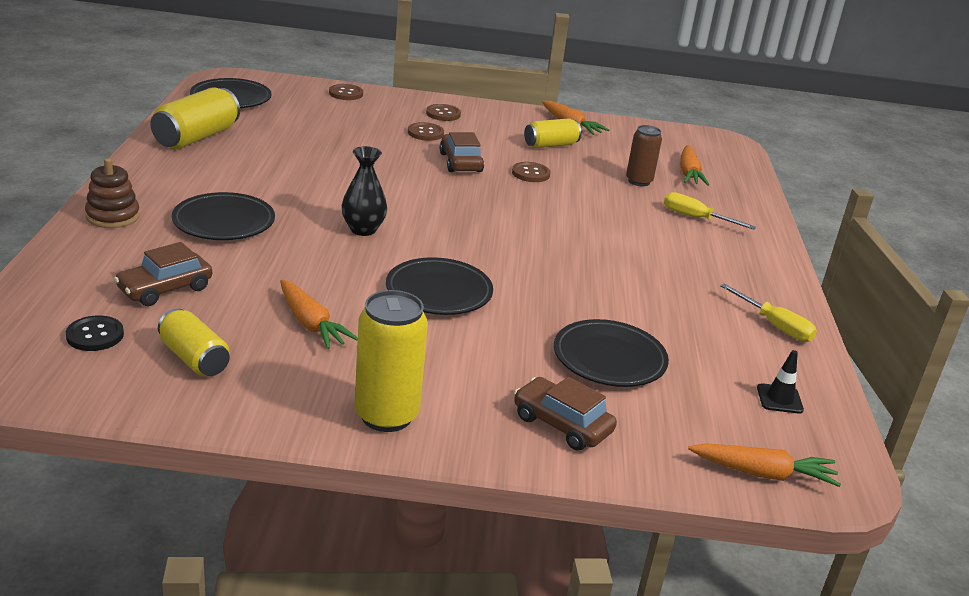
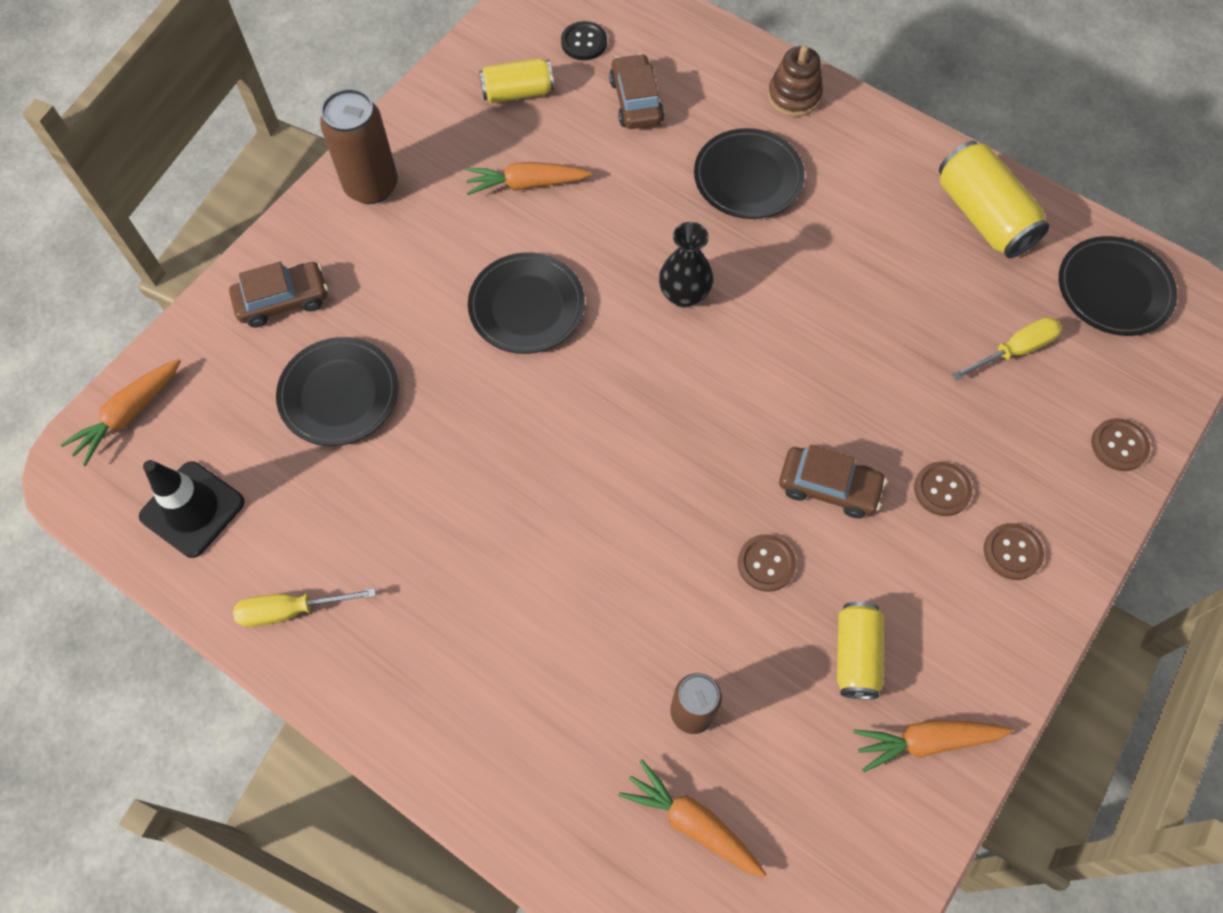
camera: 125 degrees right, 35 degrees up
(386, 415) = (371, 186): yellow can -> brown can
(696, 218) = (556, 715): yellow screwdriver -> yellow screwdriver (1014, 350)
(779, 399) = (192, 509): black traffic cone -> black traffic cone, size x1.81

